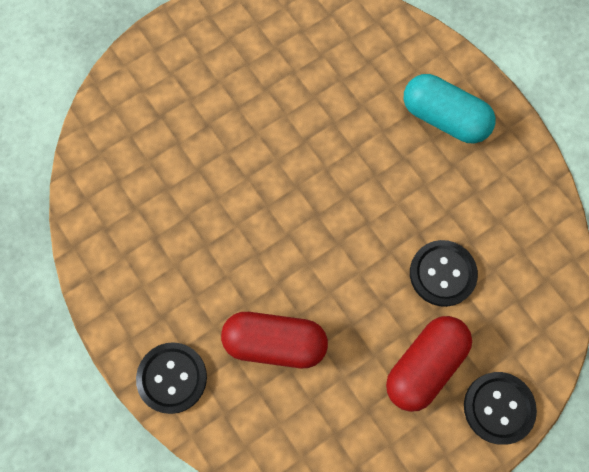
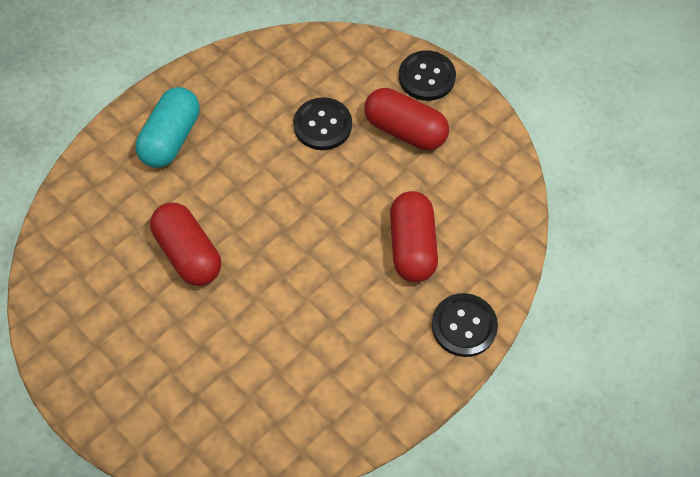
camera: 100 degrees left, 10 degrees down
(307, 123) = (188, 253): none -> red capsule

